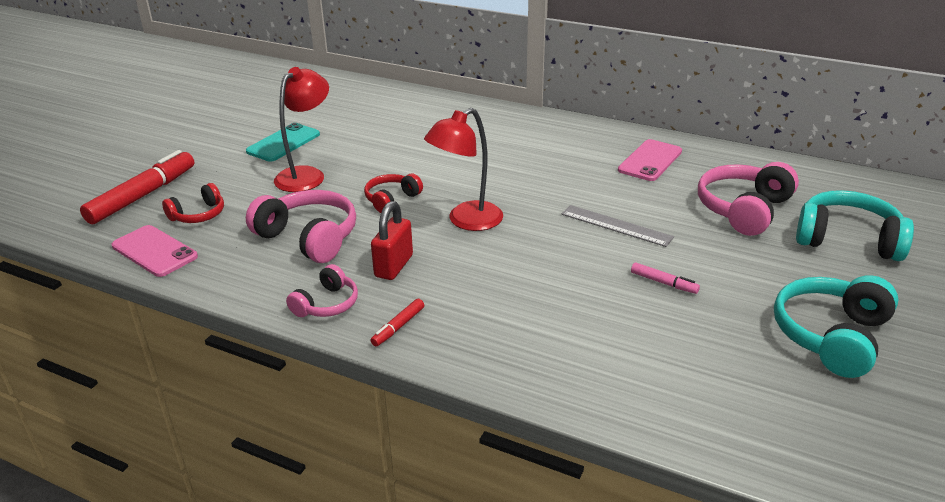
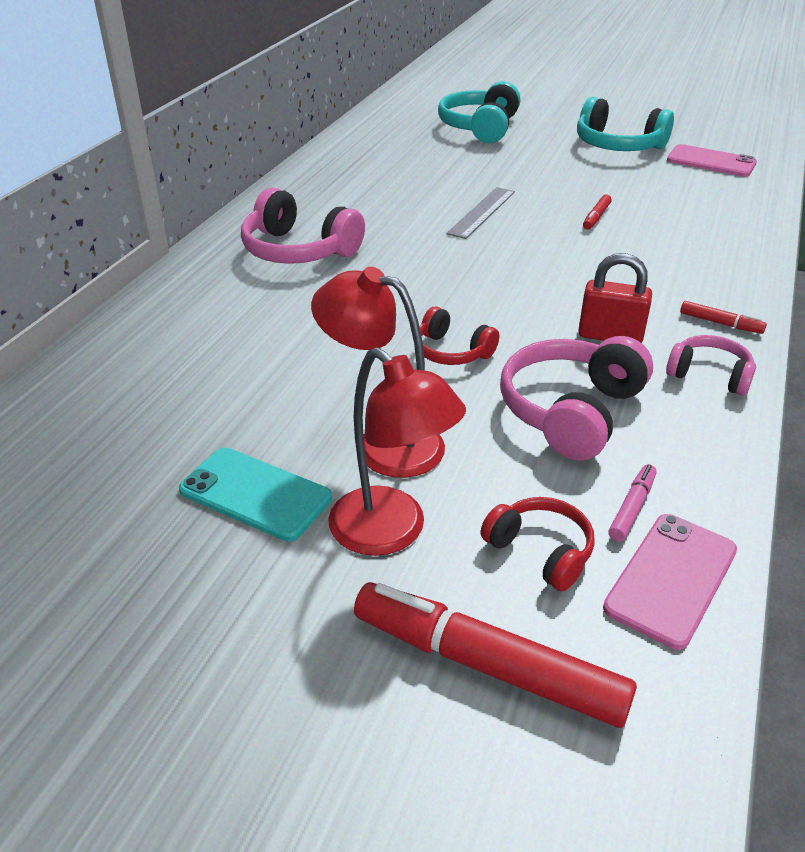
camera: 95 degrees left, 5 degrees up
(466, 221) = (494, 294): red lamp -> red lamp (391, 532)
(612, 289) = (596, 217): none -> red marker
(650, 161) = (338, 191): pink phone -> pink phone (711, 161)
(663, 283) = (575, 196): pink marker -> pink marker (632, 508)
(744, 210) = (438, 158): pink headphones -> pink headphones (299, 250)

